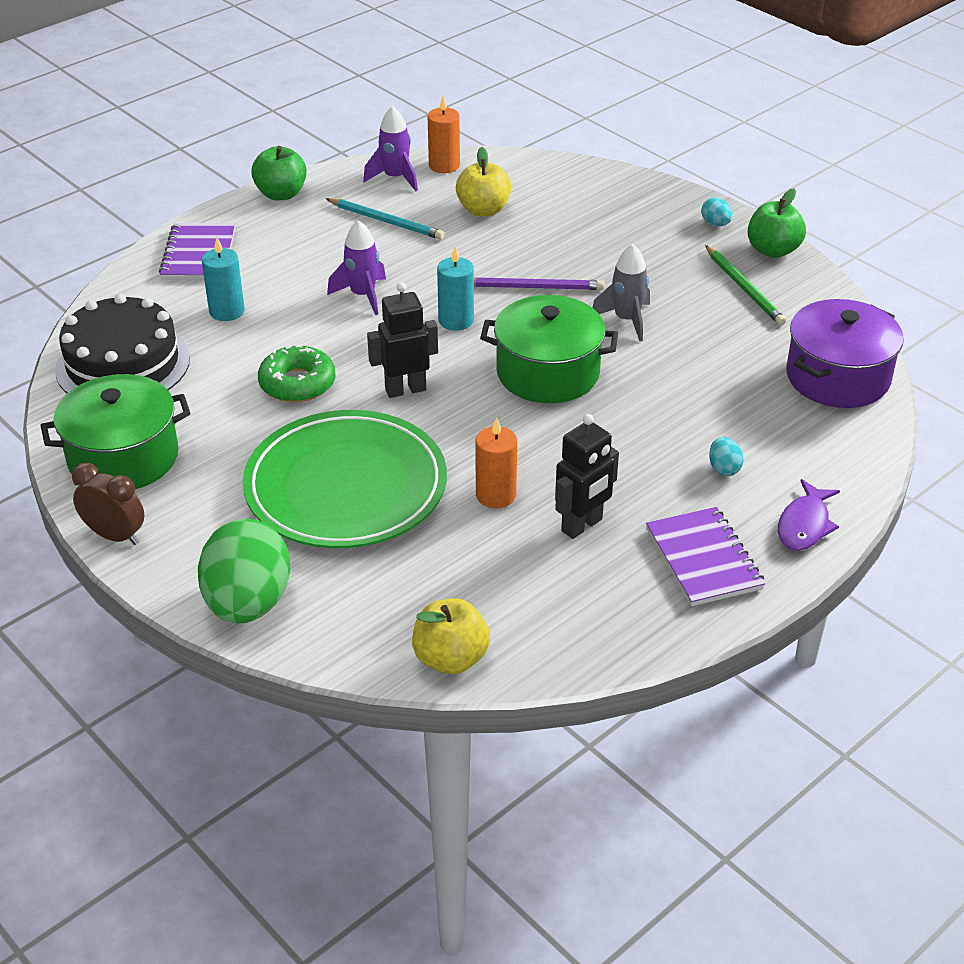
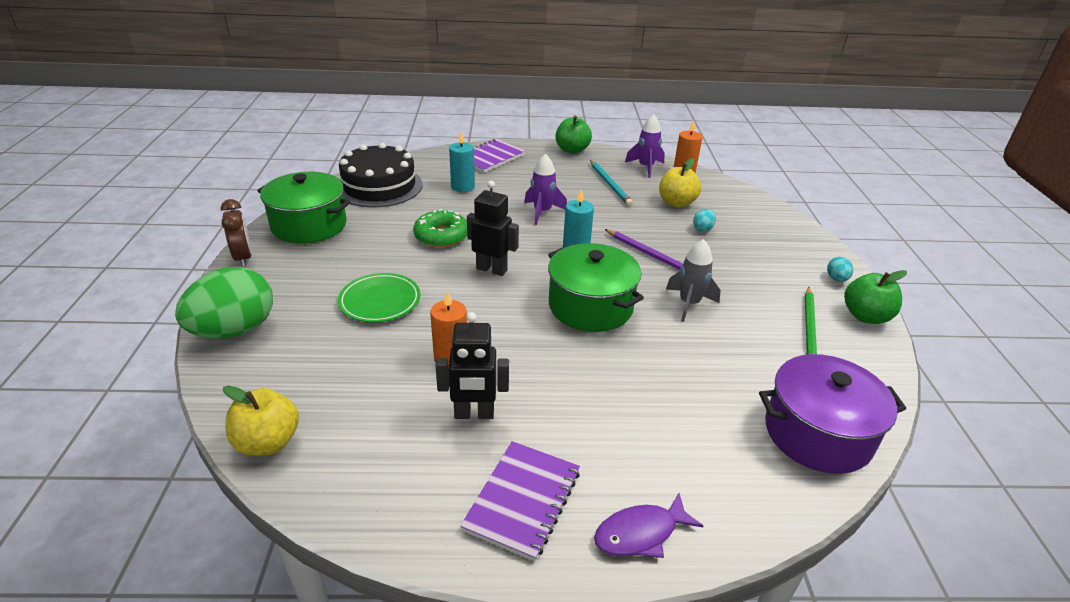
camera: 40 degrees right, 5 degrees down
(346, 487) = (380, 301): green plate -> green plate, size x0.52
(724, 468) = (630, 442): turquoise egg -> turquoise egg (702, 229)

